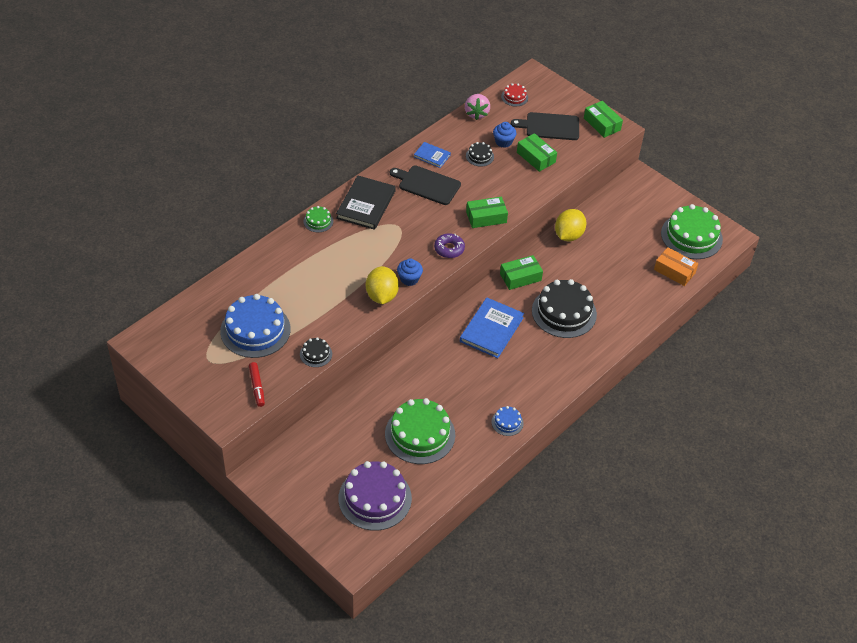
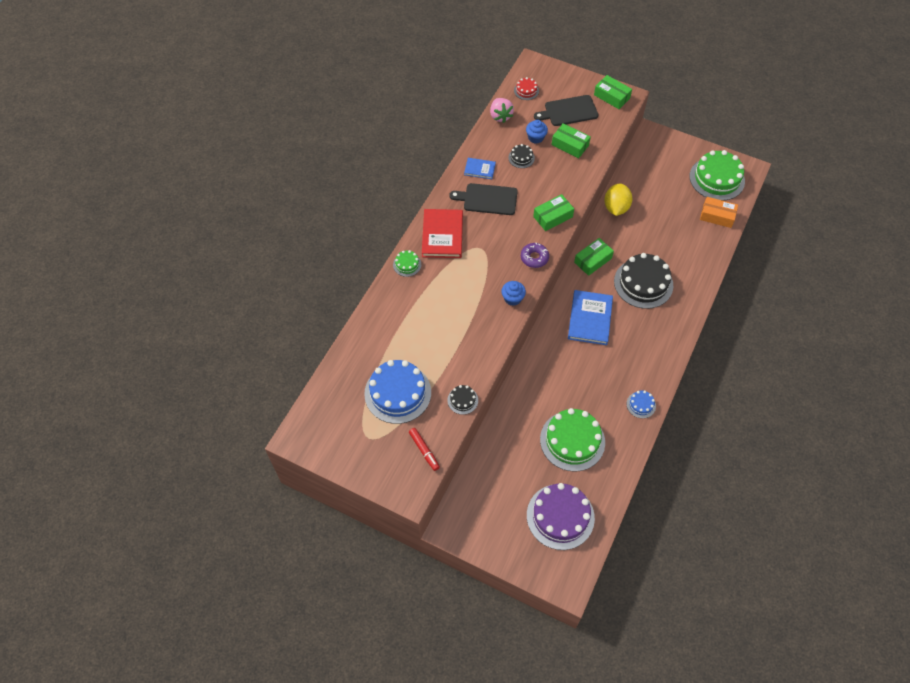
camera: 15 degrees left, 10 degrees up
(366, 205) = (442, 235): black book -> red book
(381, 296) = (495, 323): yellow lemon -> none

